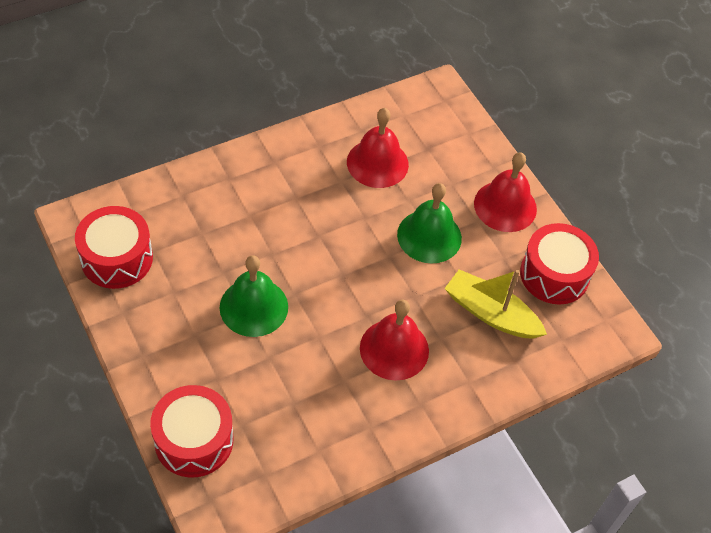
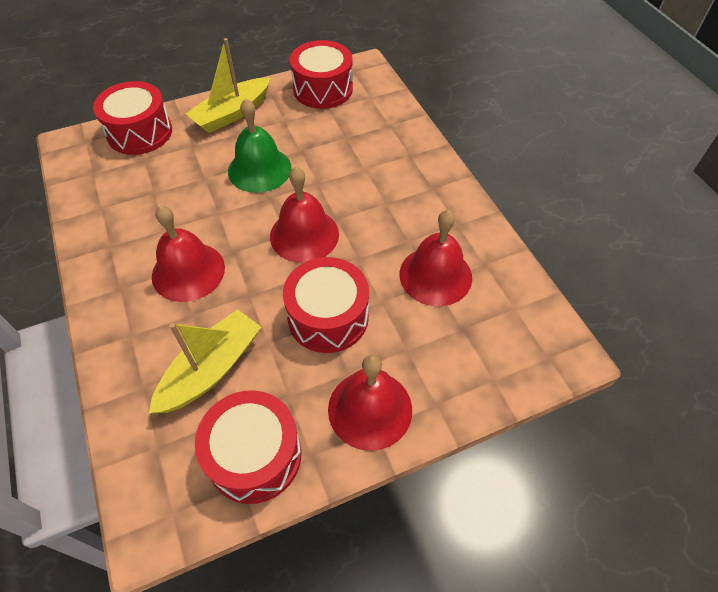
camera: 100 degrees right, 0 degrees up
(160, 346) = (232, 114): none -> yellow boat
(341, 260) = (304, 235): none -> red bell
(429, 236) = (328, 317): green bell -> red drum

